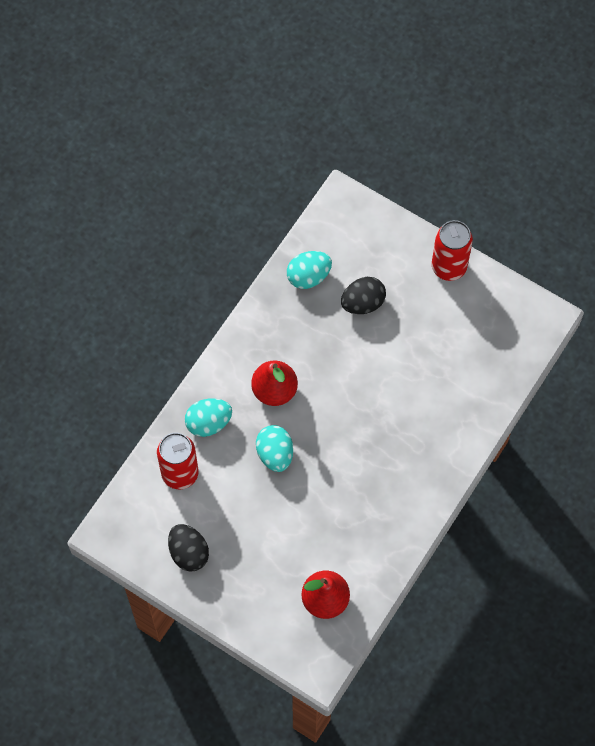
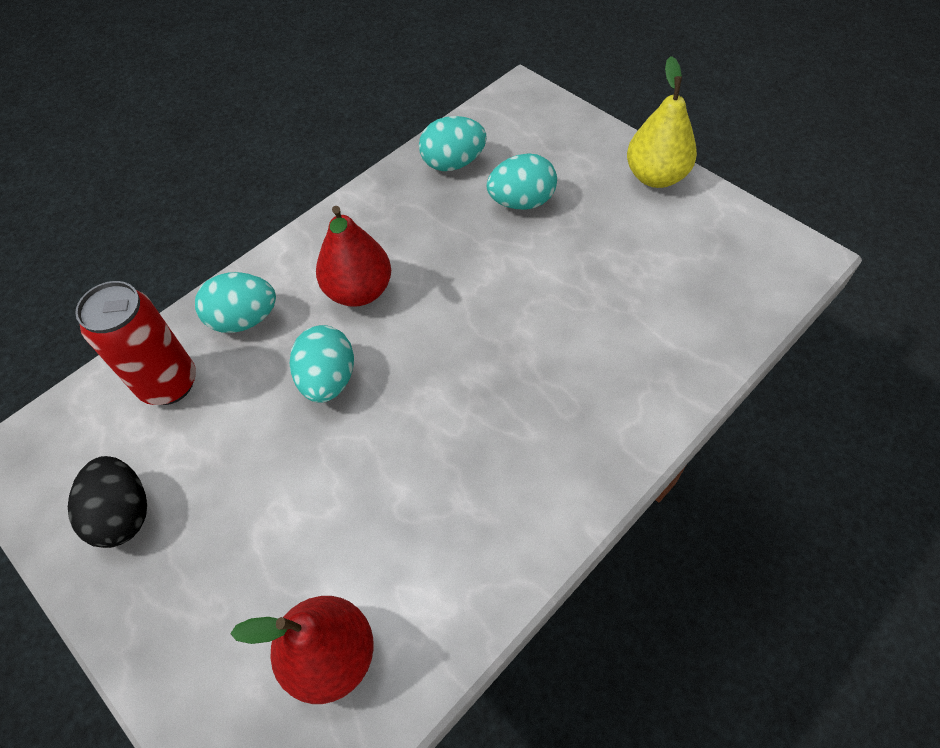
camera: 15 degrees right, 10 degrees down
(363, 303) = (521, 202): black egg -> turquoise egg
(449, 267) = (655, 176): red can -> yellow pear

